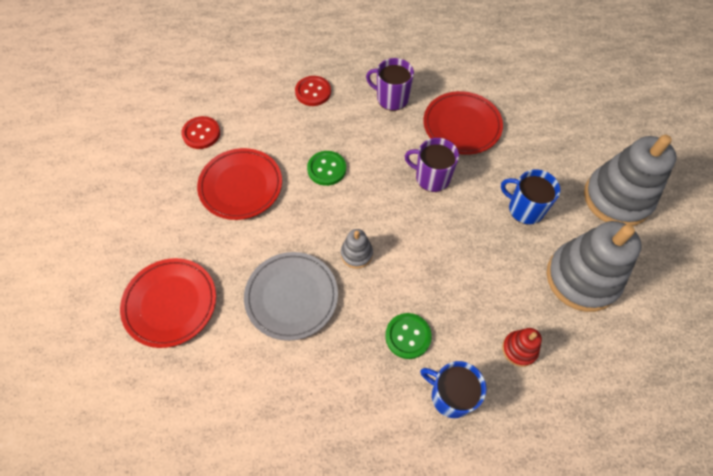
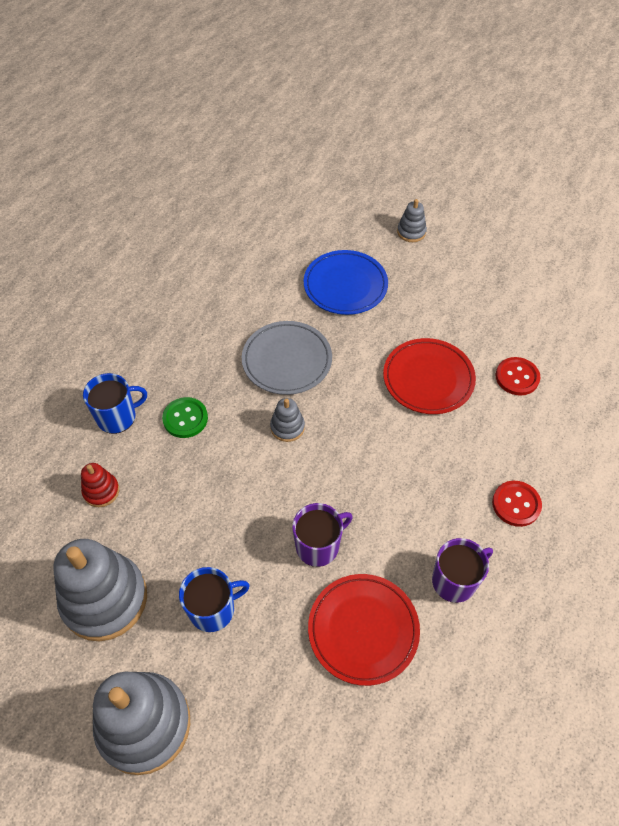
camera: 125 degrees right, 5 degrees down
(61, 287) = (411, 232): none -> grey stacking toy
(170, 303) = (345, 285): red plate -> blue plate
(326, 169) = (399, 457): green button -> none

